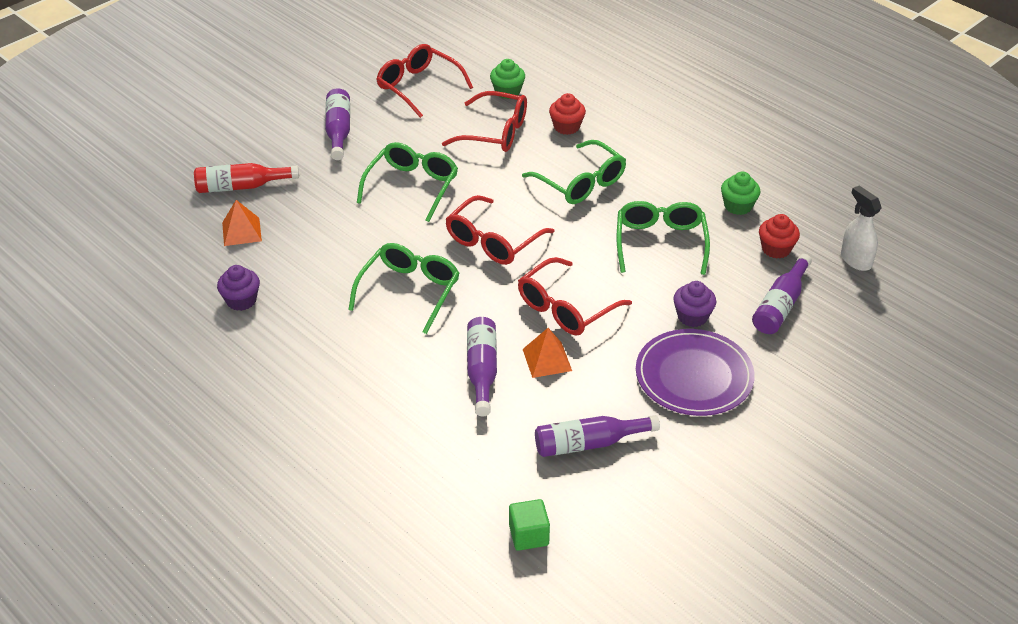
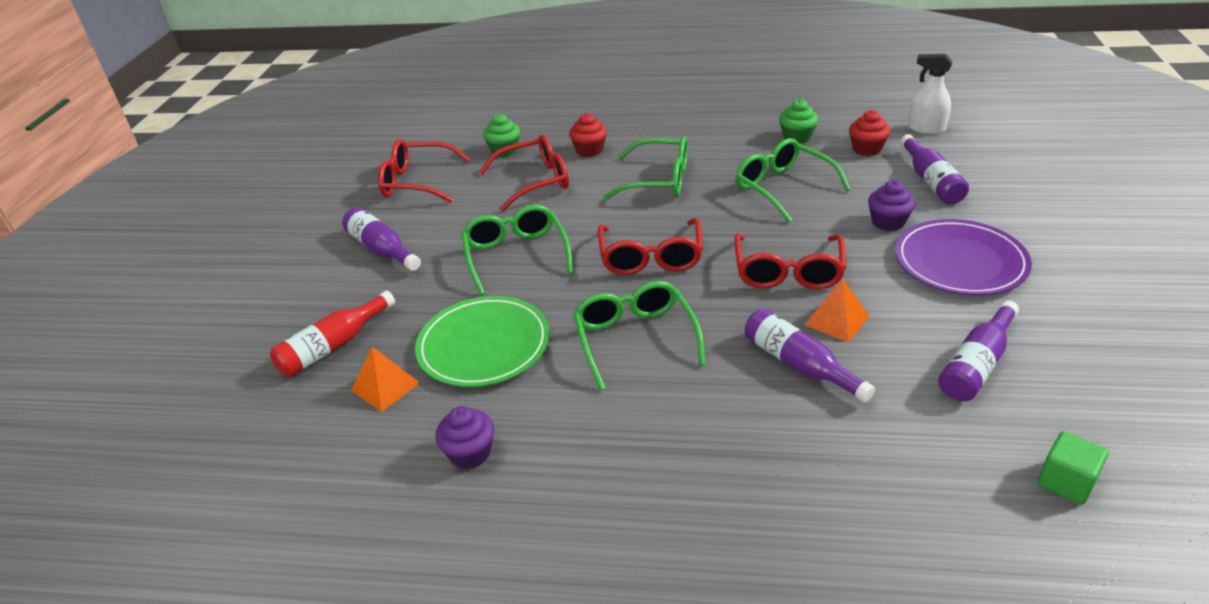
camera: 35 degrees left, 5 degrees down
(321, 239) = (484, 345): none -> green plate

